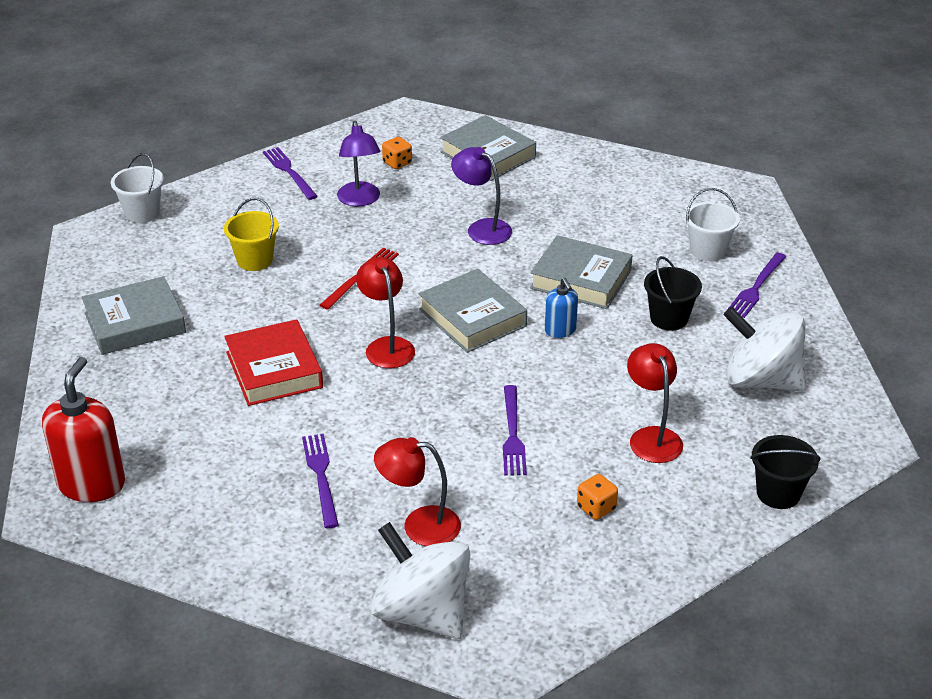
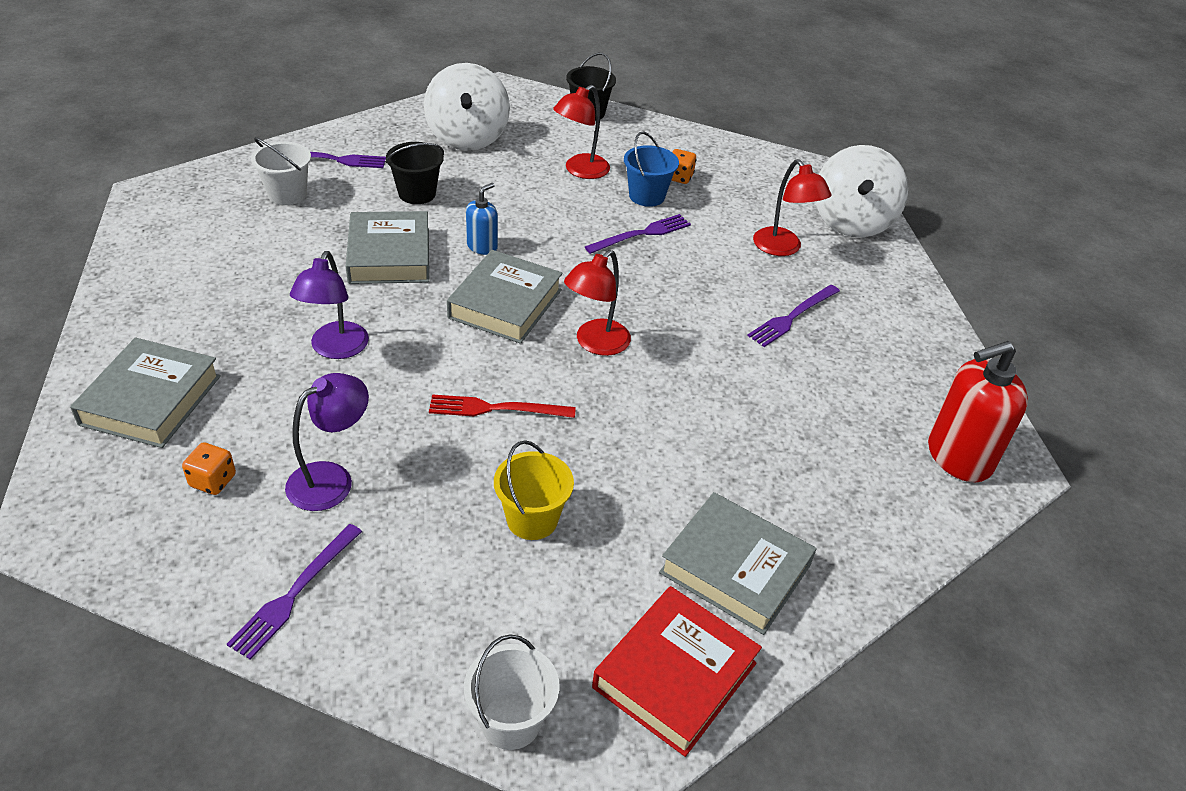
camera: 125 degrees left, 5 degrees up
(274, 370) = (699, 407): red book -> red book (674, 675)
(575, 466) = (647, 196): none -> blue bucket

